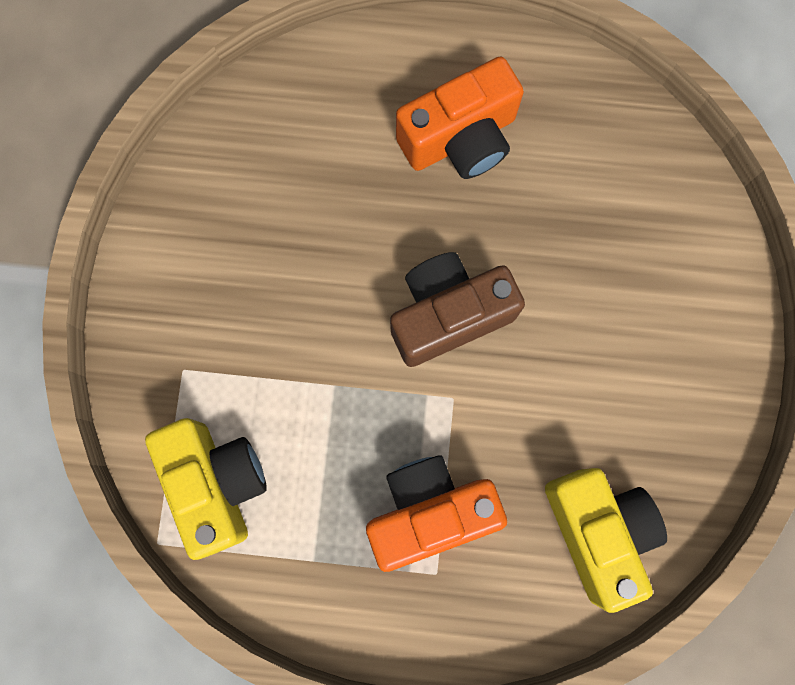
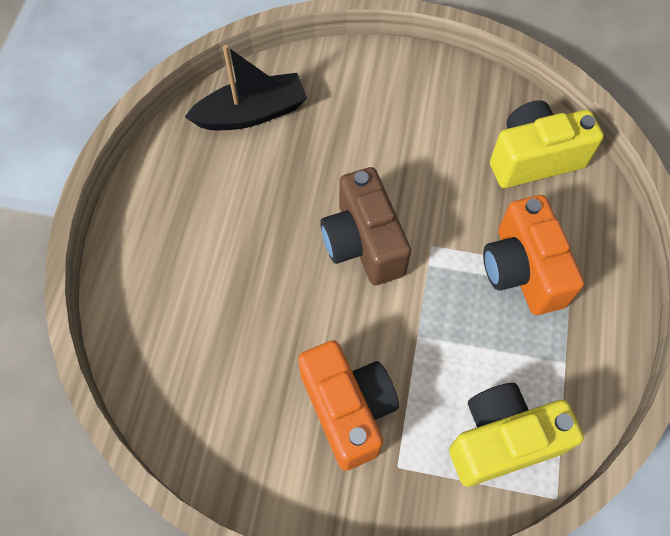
camera: 85 degrees left, 15 degrees down
(460, 138) = (215, 221): orange camera -> orange camera (348, 409)
(621, 160) = (251, 113): none -> black boat

